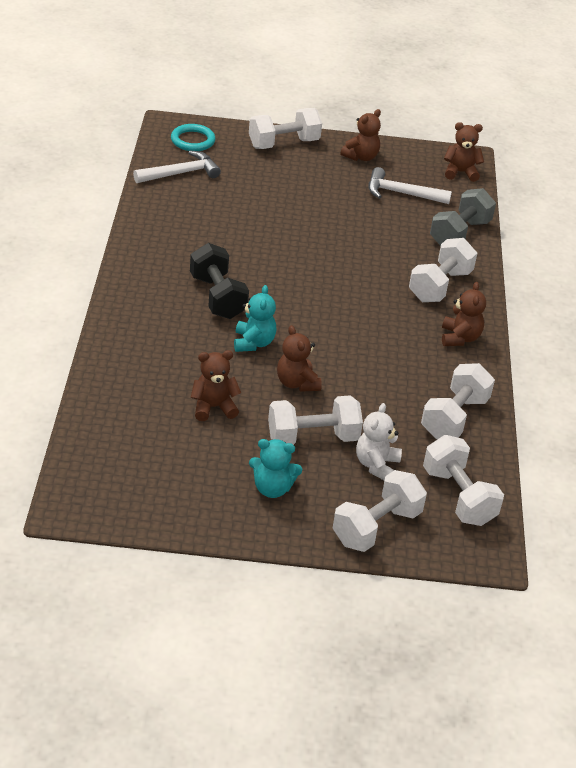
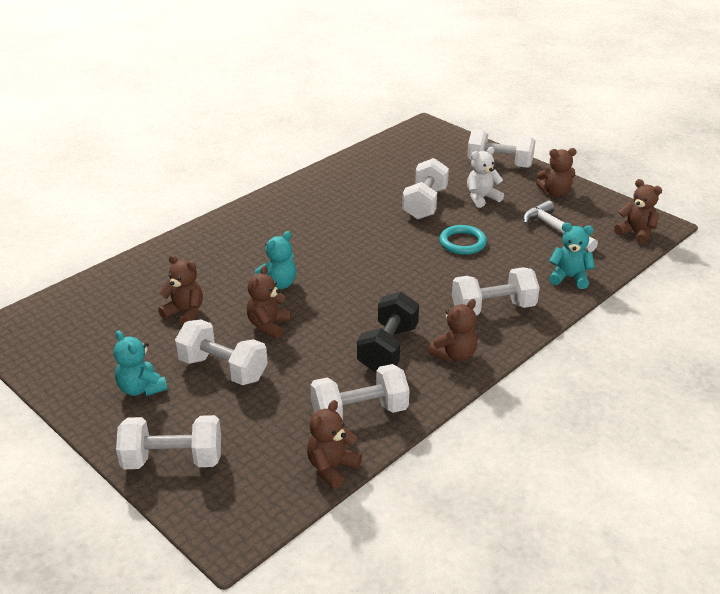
camera: 45 degrees right, 5 degrees down
(180, 173) = (388, 157): white hammer -> none
(193, 140) = (428, 140): turquoise ring -> turquoise ring (462, 243)
(217, 297) = (297, 244): black dumbbell -> black dumbbell (388, 348)
(376, 465) = (242, 414): white teddy bear -> white teddy bear (481, 198)
(458, 496) = (272, 476): white dumbbell -> white dumbbell (425, 204)
(459, 234) = (569, 277): grey dumbbell -> turquoise teddy bear
(488, 468) = (332, 468): none -> brown teddy bear

